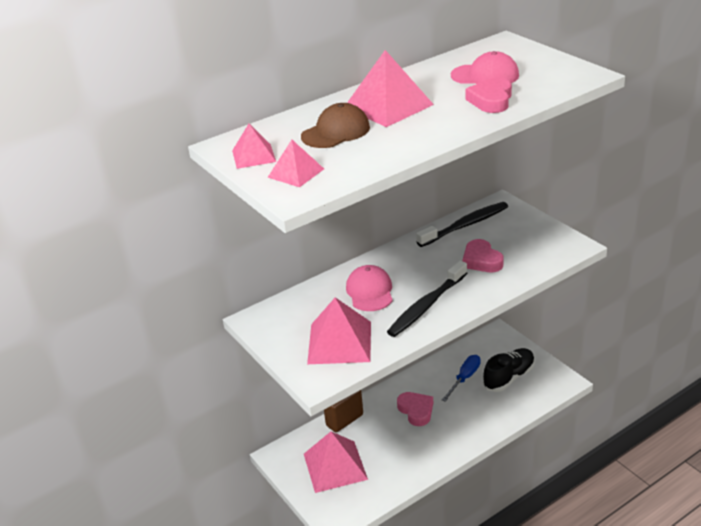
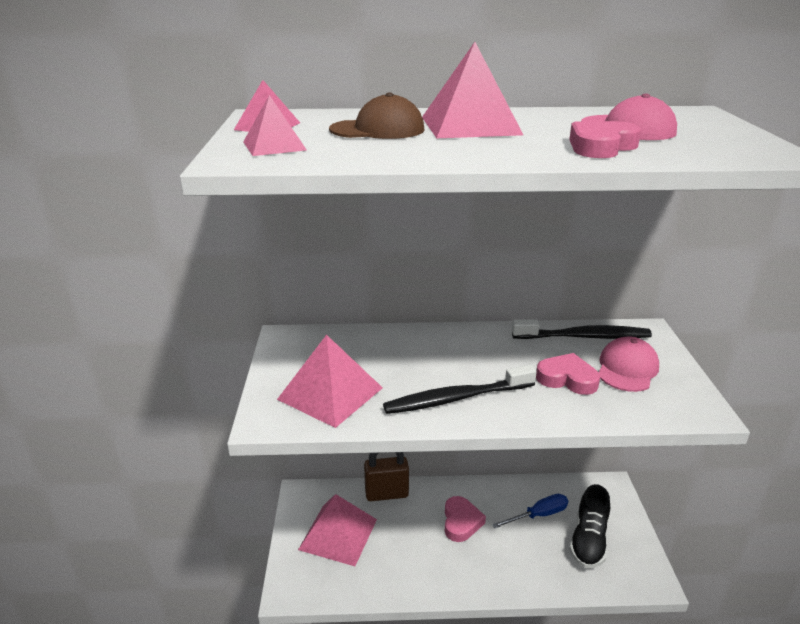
camera: 30 degrees right, 5 degrees down
(370, 291) = (415, 358): pink cap -> pink cap (627, 368)
(481, 260) = (567, 379): pink heart -> pink heart turned 105 degrees clockwise
(509, 377) = (588, 540): black shoe -> black shoe turned 120 degrees clockwise

